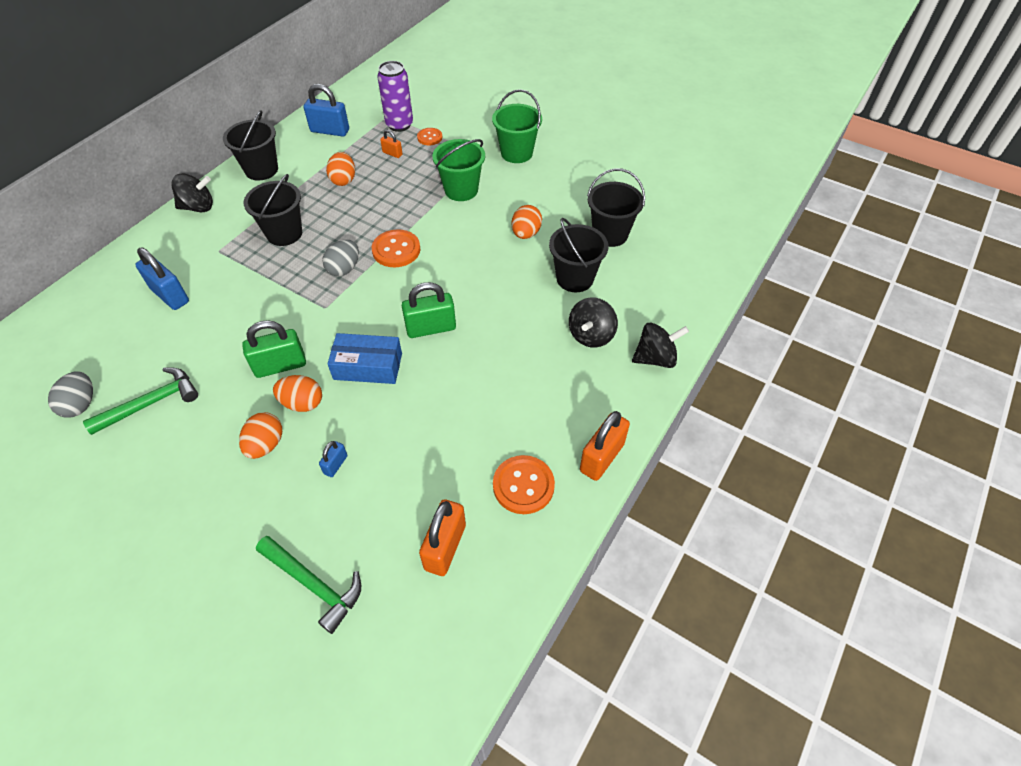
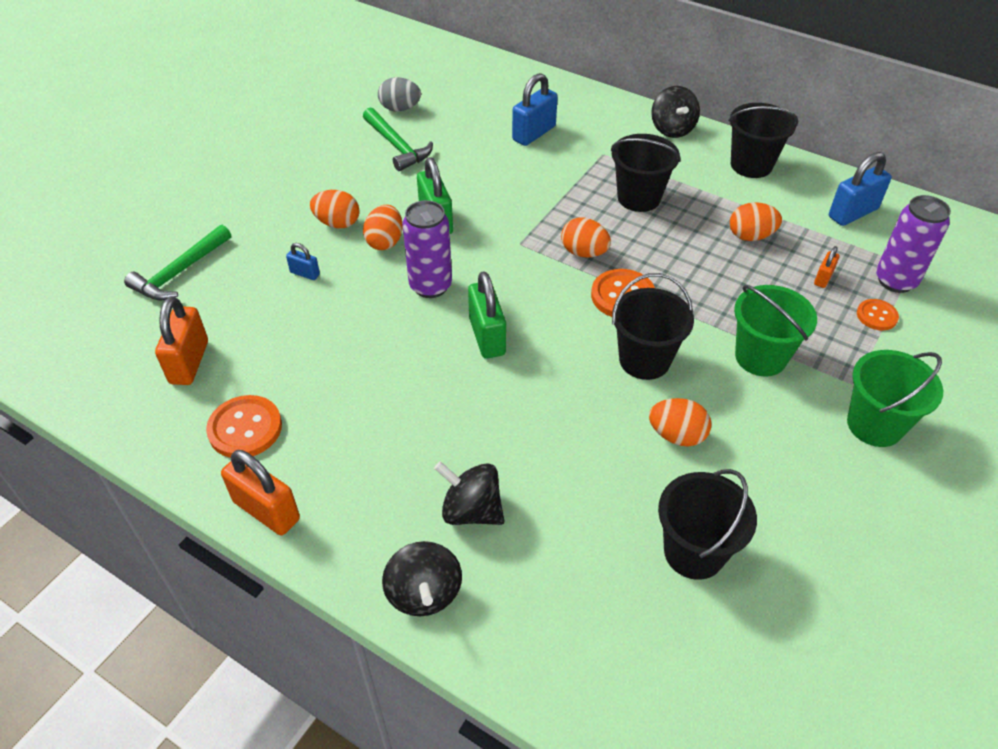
camera: 90 degrees right, 5 degrees down
(330, 131) = (853, 213): blue padlock -> blue padlock turned 45 degrees clockwise
(344, 269) = (584, 252): grey egg -> orange egg
(368, 366) = (430, 286): blue box -> purple can
(445, 547) = (189, 362): orange padlock -> orange padlock turned 75 degrees clockwise
(575, 278) = (585, 495): black bucket -> black bucket (644, 360)

